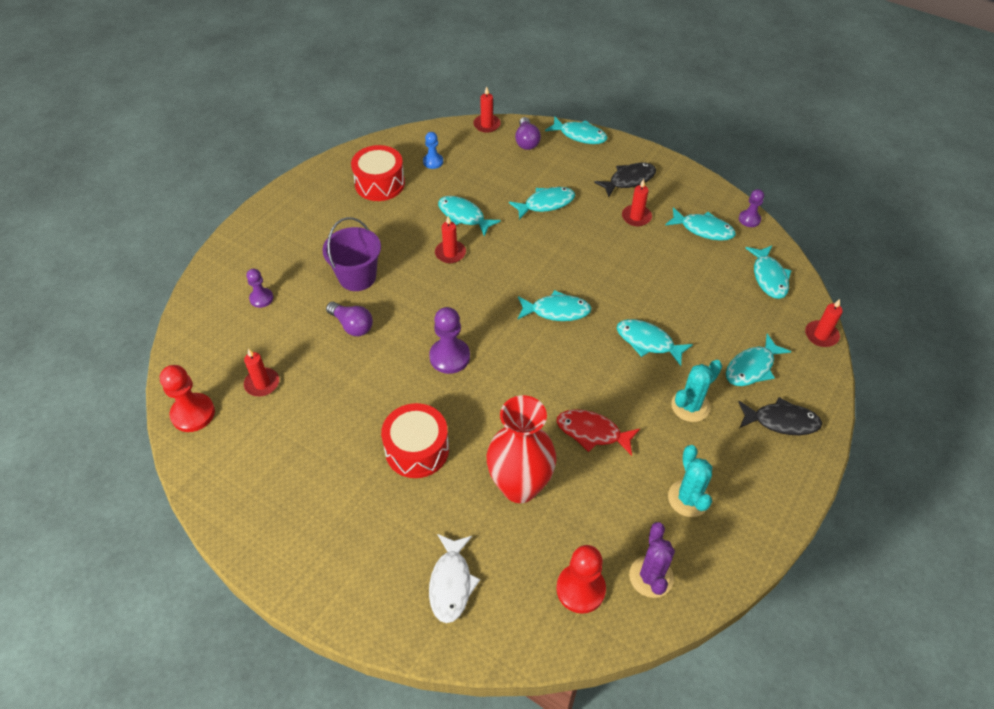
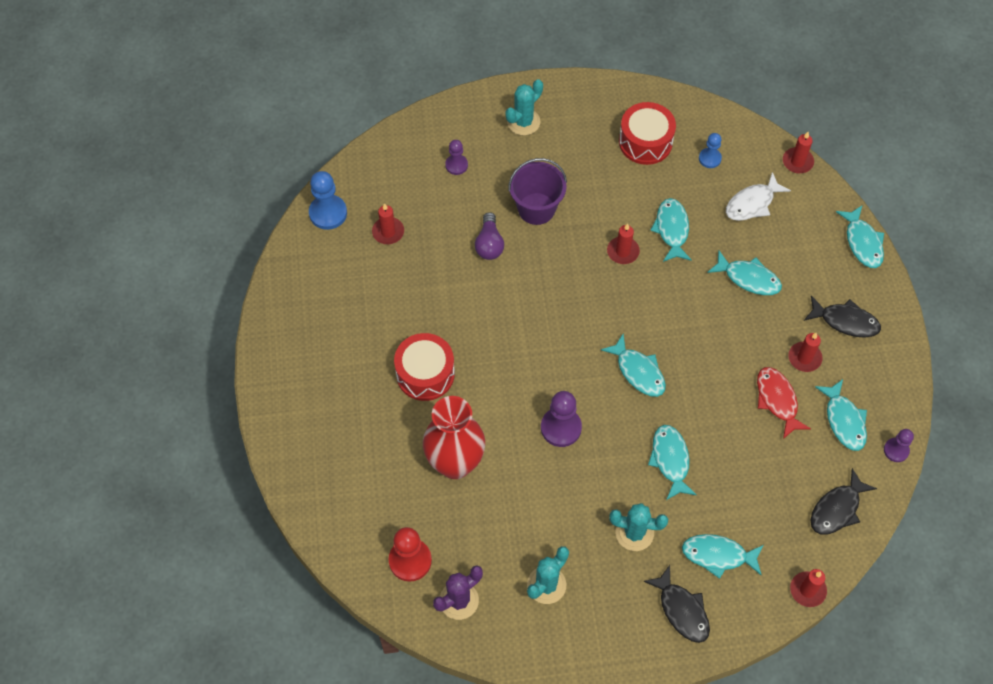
camera: 50 degrees right, 10 degrees up
(193, 414) = (328, 213): red pawn -> blue pawn
(278, 235) = (523, 122): none -> turquoise cactus
(449, 357) = (523, 331): purple pawn -> purple pawn (561, 428)
(451, 583) = (345, 476): white fish -> white fish (752, 203)
(526, 141) = (809, 207): purple light bulb -> none
(592, 432) = (545, 479): red fish -> red fish (777, 400)
(769, 277) = (837, 509): turquoise fish -> black fish

